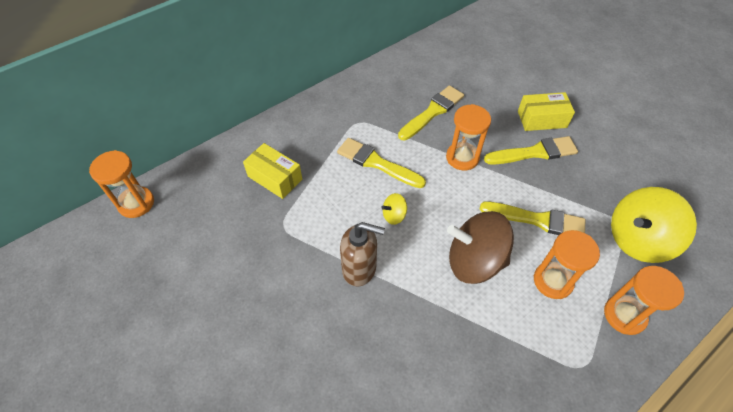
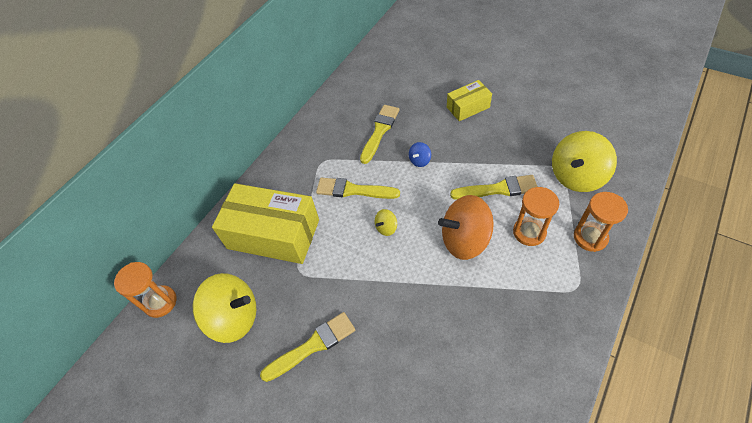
camera: 15 degrees left, 0 degrees up
(198, 247) = (234, 317): none -> yellow spinning top
(275, 178) = (273, 234): yellow box -> yellow box, size x1.92
(359, 269) = (378, 281): brown soap dispenser -> none
(462, 157) = (420, 160): orange hourglass -> blue spinning top
(474, 261) = (465, 240): brown spinning top -> orange spinning top
(534, 152) = (473, 136): yellow brush -> yellow brush (313, 345)

